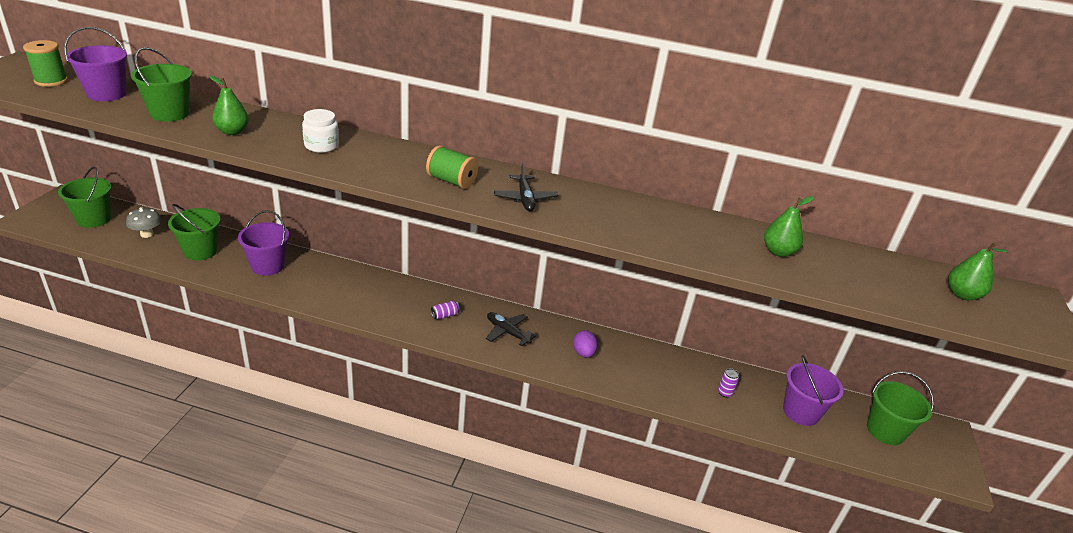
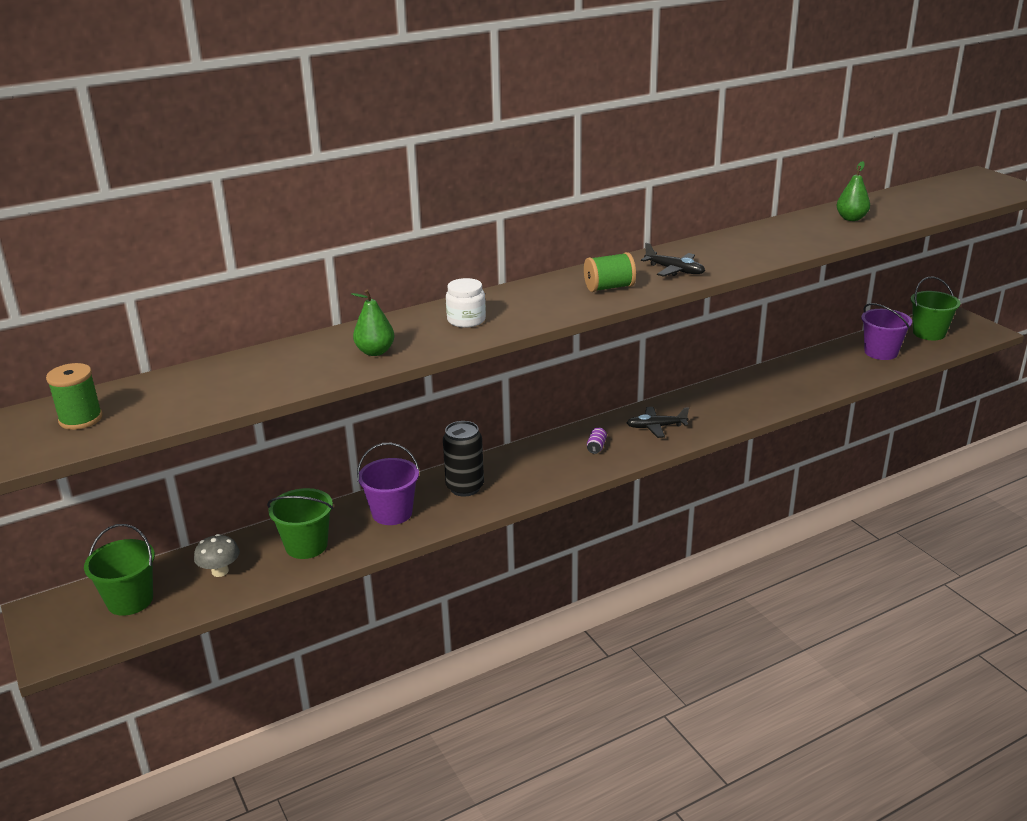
camera: 40 degrees left, 5 degrees down
(107, 94) = (174, 395): purple bucket -> none
(169, 113) = (282, 372): green bucket -> none
(328, 281) = (465, 487): none -> black can
(583, 353) = (722, 405): purple egg -> none
(724, 393) = (831, 370): purple can -> none
(962, 294) = (957, 191): green pear -> none

